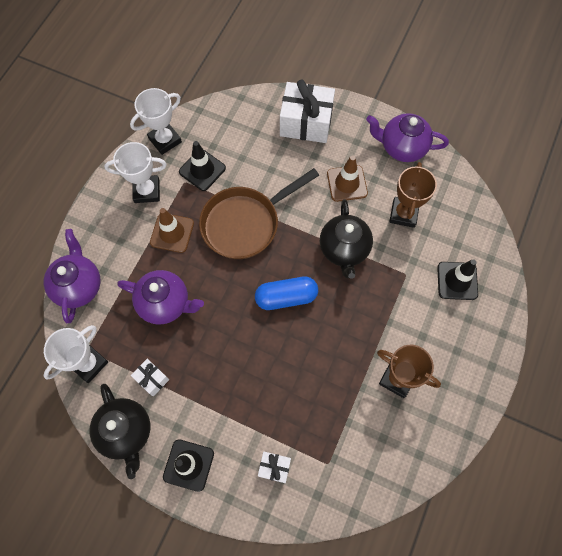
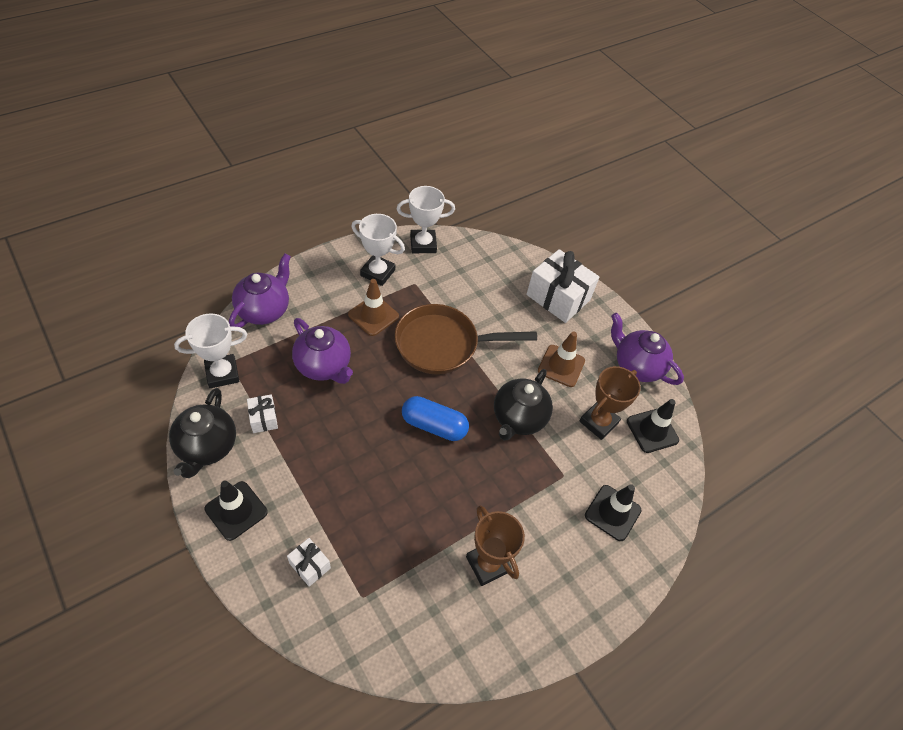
camera: 25 degrees right, 15 degrees down
(202, 170) = (437, 283): black traffic cone -> black traffic cone (652, 431)

